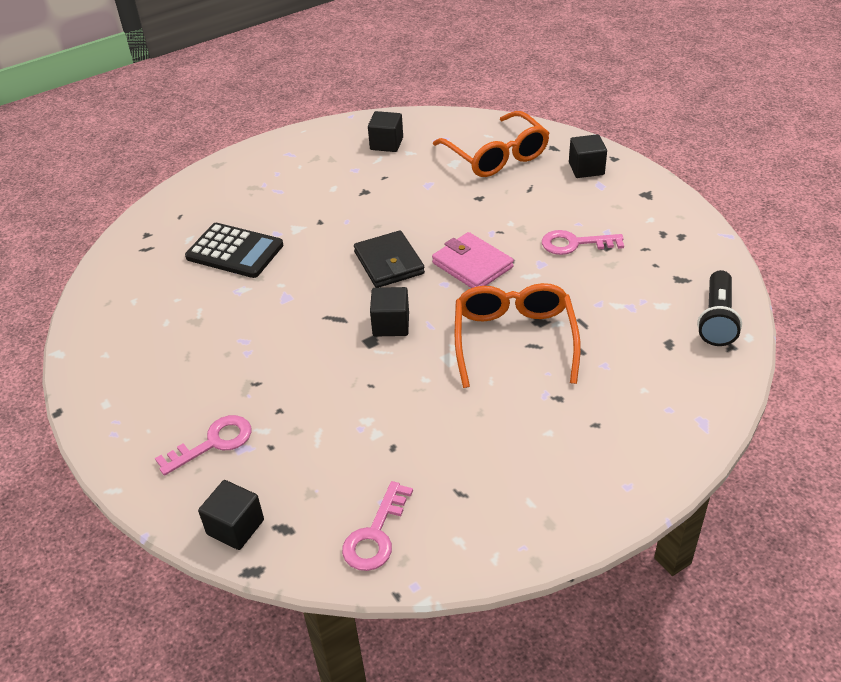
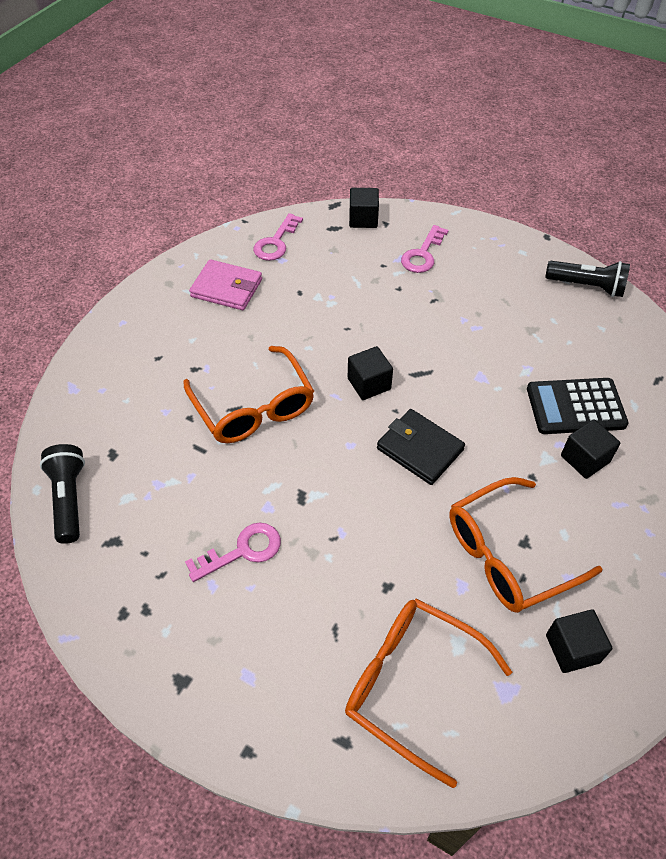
camera: 150 degrees right, 10 degrees up
(94, 341) = (587, 286): none -> black flashlight
(375, 534) = (276, 242): pink key -> pink key turned 150 degrees counterclockwise
(382, 189) = (508, 555): none -> orange glasses
(472, 265) = (336, 478): pink wallet -> pink wallet (227, 288)
(586, 168) = (278, 707): black cube -> black cube (585, 459)

